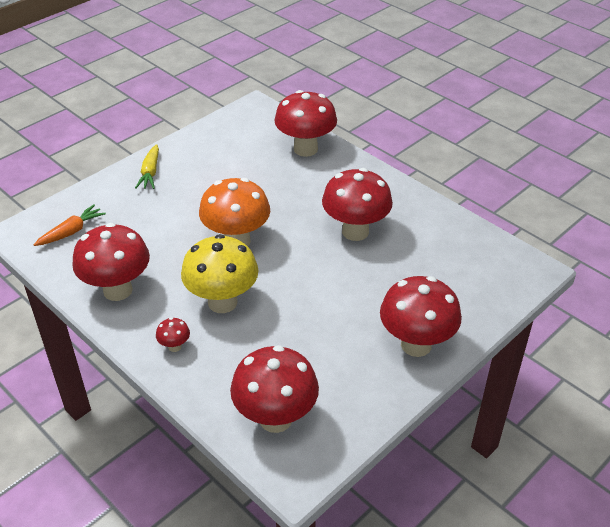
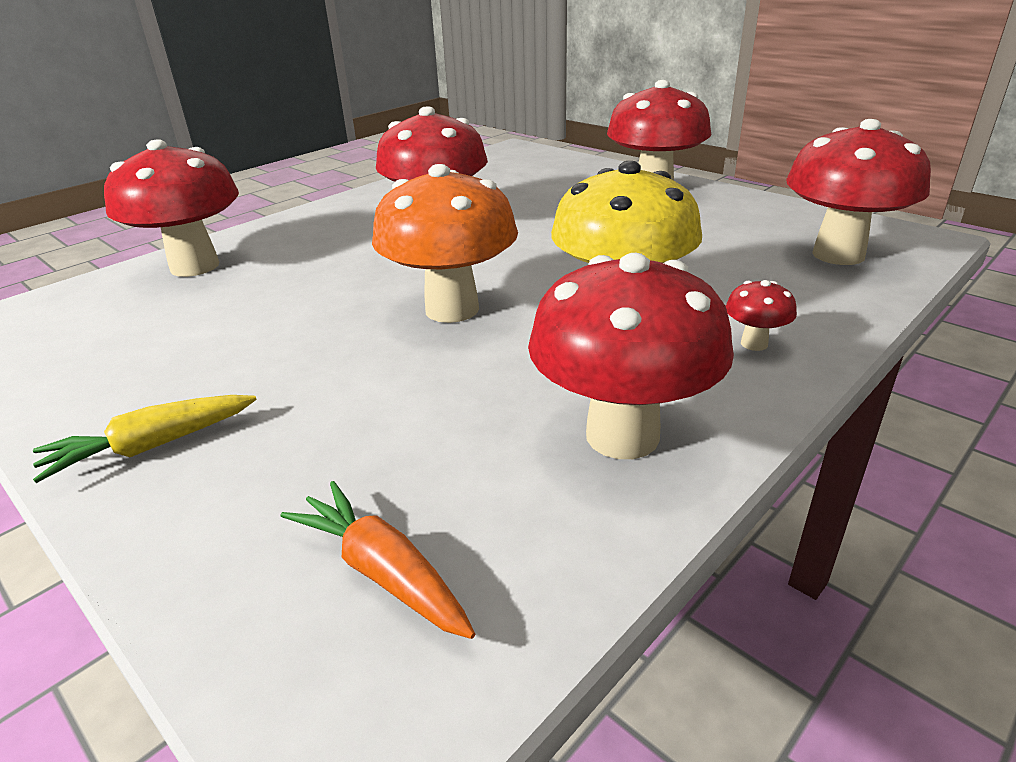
camera: 90 degrees left, 10 degrees down
(150, 173) = (151, 446): yellow carrot -> yellow carrot turned 150 degrees clockwise

